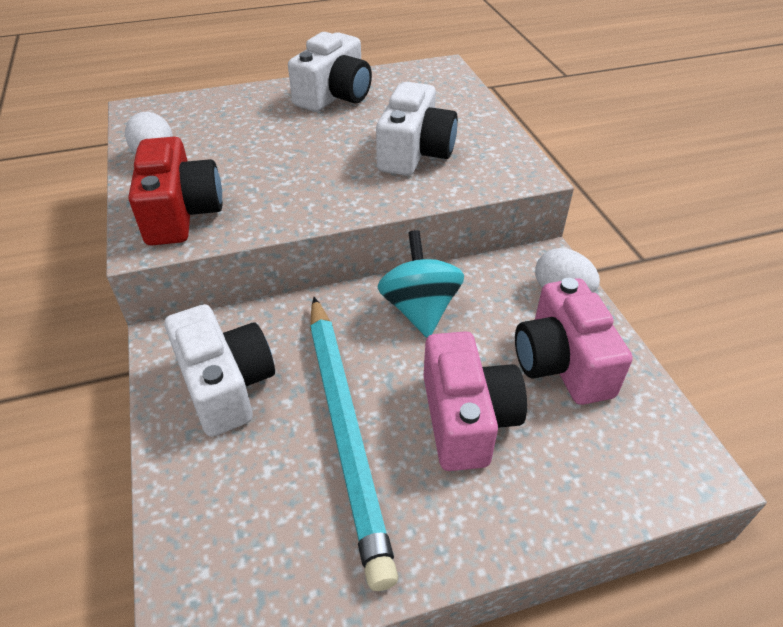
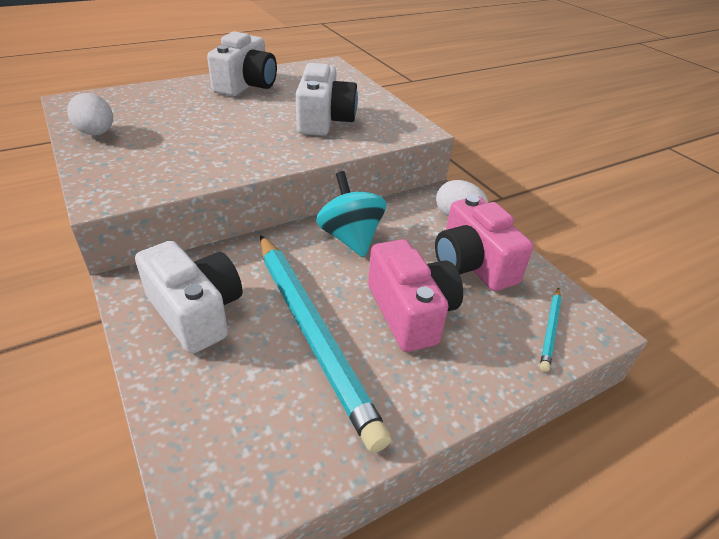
camera: 15 degrees left, 5 degrees down
(181, 213) = (132, 173): red camera -> none
(636, 468) = (550, 330): none -> turquoise pencil

